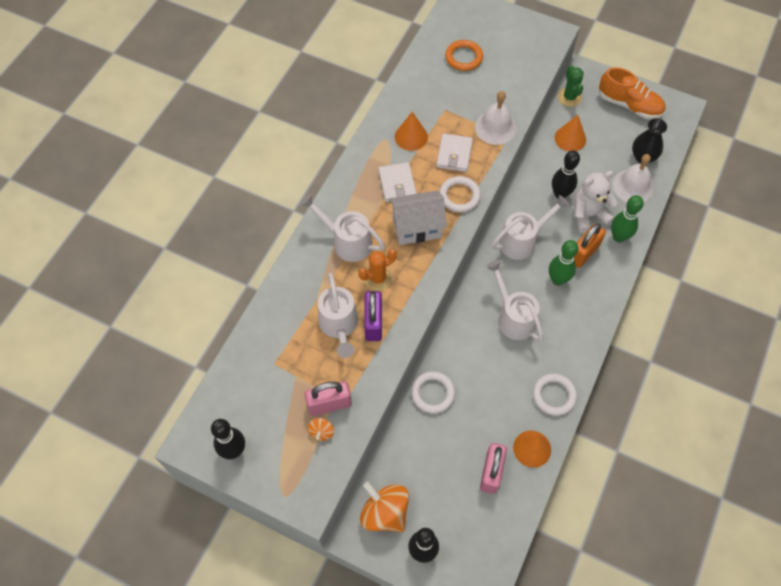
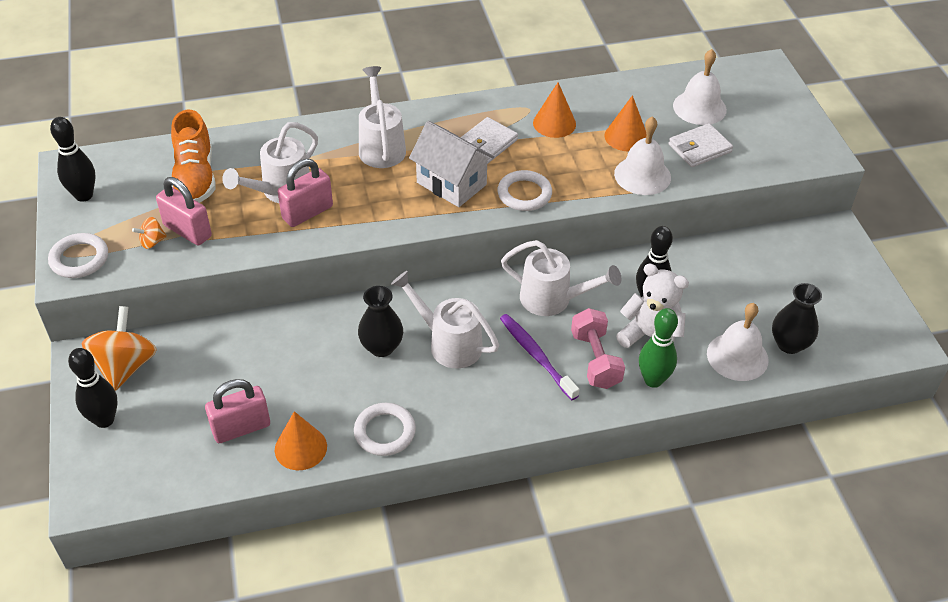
camera: 50 degrees right, 15 degrees down
(373, 323) = (307, 212): purple padlock -> pink padlock
(378, 278) = (362, 189): orange cactus -> none
(433, 393) = (294, 329): white ring -> white ring (79, 259)
(454, 154) = (571, 164): white wallet -> white wallet (699, 148)
(464, 57) = (699, 107): orange ring -> white bell
(487, 354) = (381, 347): none -> black vase
(513, 317) = (449, 343): white watering can -> white watering can turned 75 degrees counterclockwise
(557, 279) = (536, 356): green bowling pin -> purple toothbrush
(569, 97) = (787, 237): green cactus -> none
(570, 138) = (733, 267): orange cone -> orange cone (626, 137)
(583, 253) = (595, 360): orange padlock -> pink dumbbell
(629, 105) = (845, 293): orange shoe -> orange shoe (195, 177)

